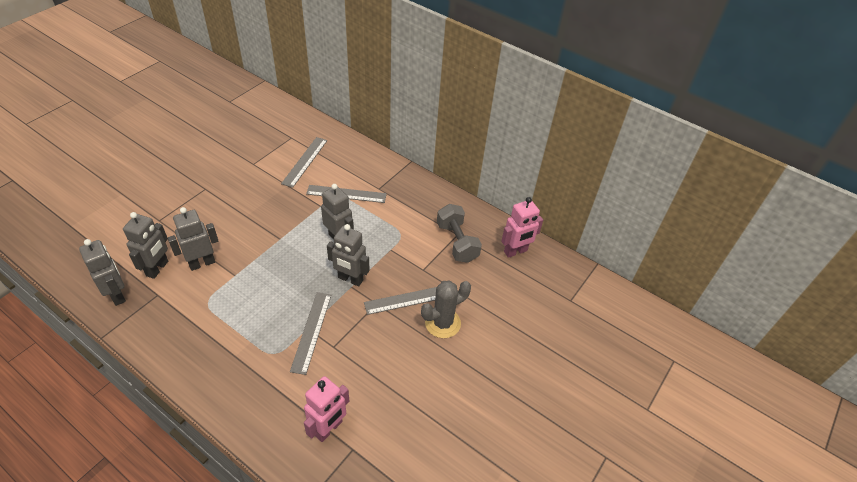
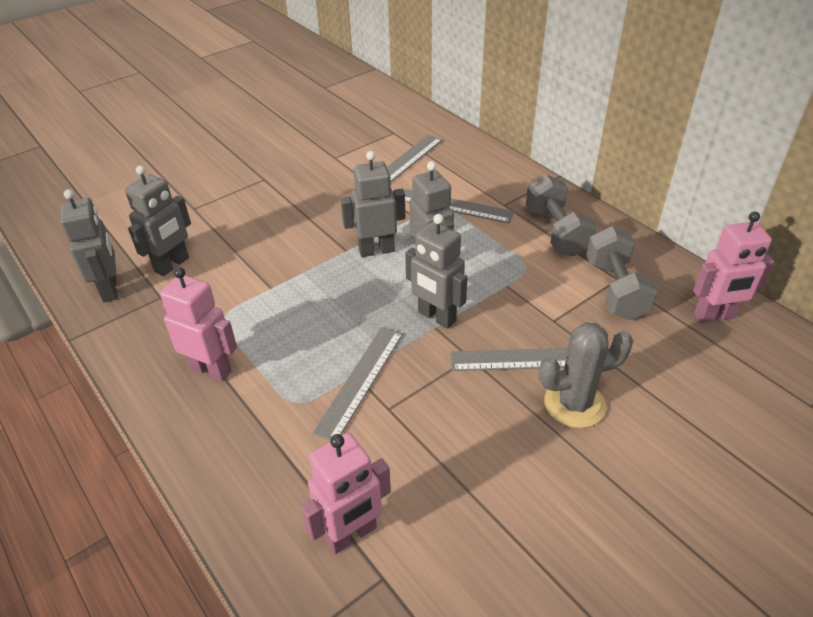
camera: 20 degrees right, 5 degrees down
(202, 263) = (231, 266): grey robot -> grey robot (376, 250)
(211, 341) = (211, 369): none -> pink robot
(415, 205) = (556, 232): none -> grey dumbbell

